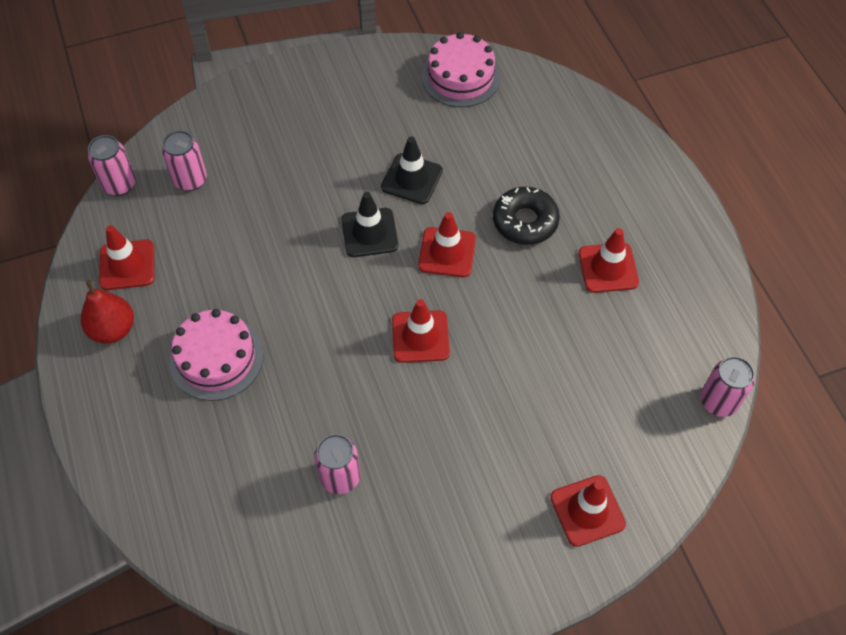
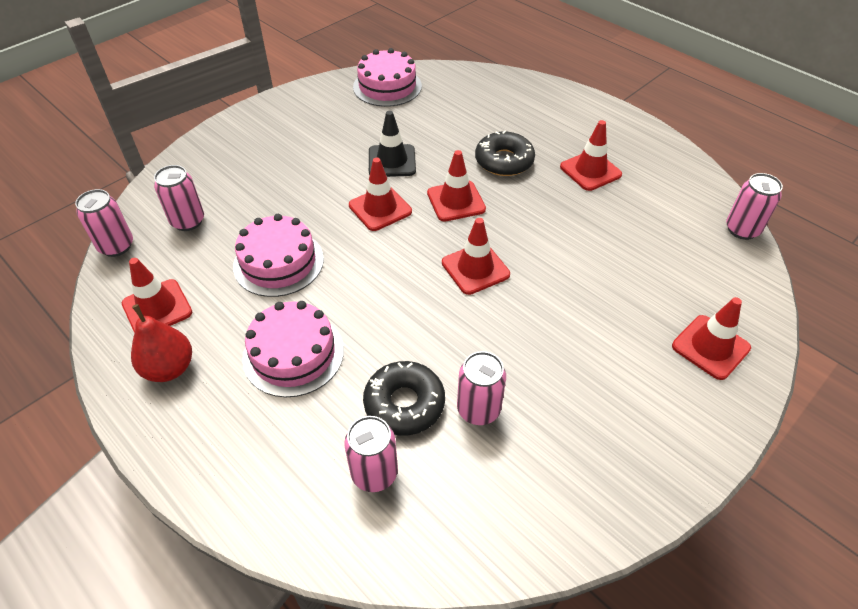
camera: 25 degrees left, 10 degrees down
(226, 494) = (374, 473): none -> pink can
(248, 258) = (278, 262): none -> pink cake
(282, 444) = (404, 404): none -> black donut
(369, 233) = (380, 208): black traffic cone -> red traffic cone

